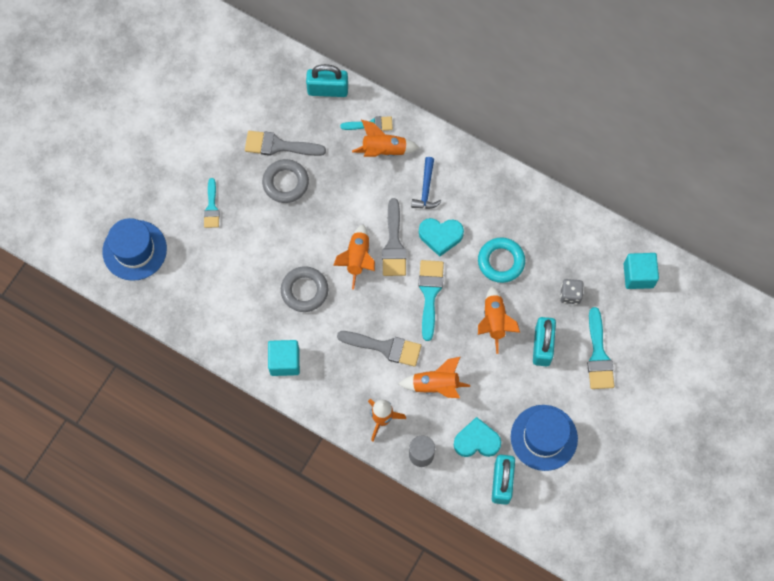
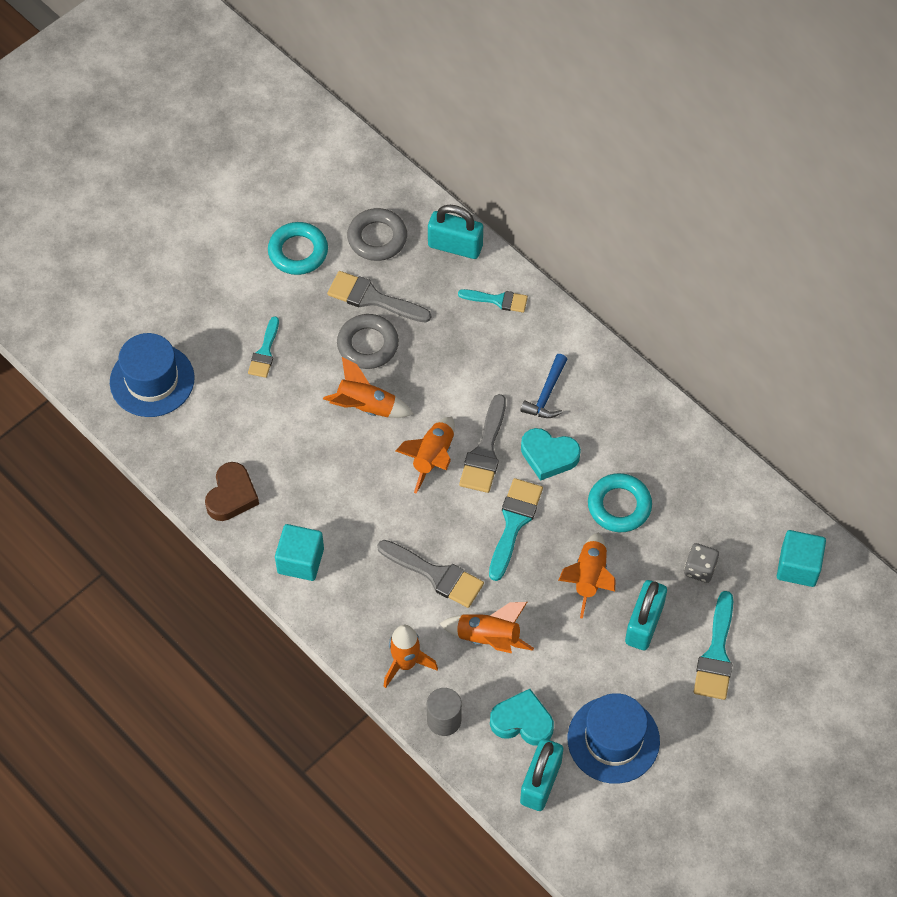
camera: 15 degrees right, 10 degrees down
(213, 122) = (298, 252): none -> turquoise ring
(220, 324) = (231, 495): none -> brown heart
(304, 291) = (352, 480): grey ring -> grey ring (377, 238)
(384, 150) = (505, 335): orange rocket -> orange rocket (365, 407)

